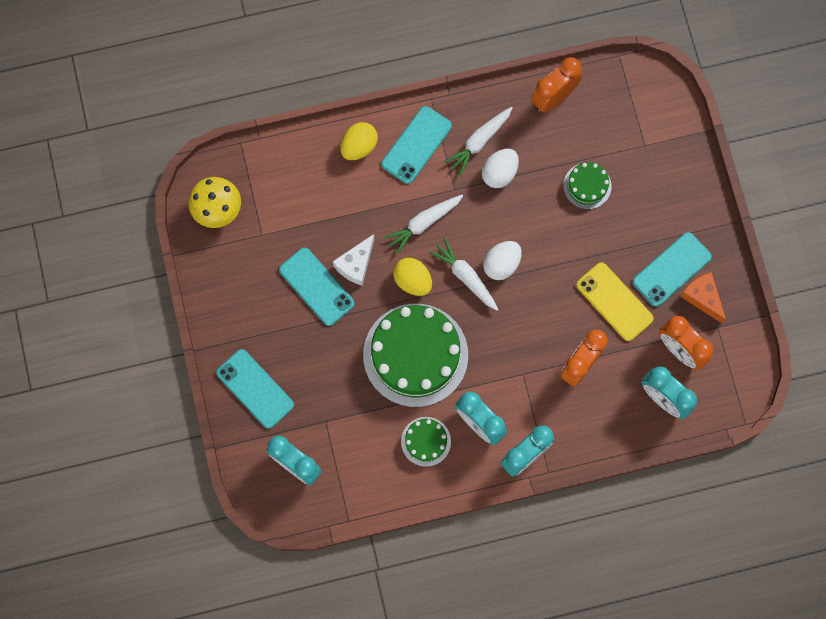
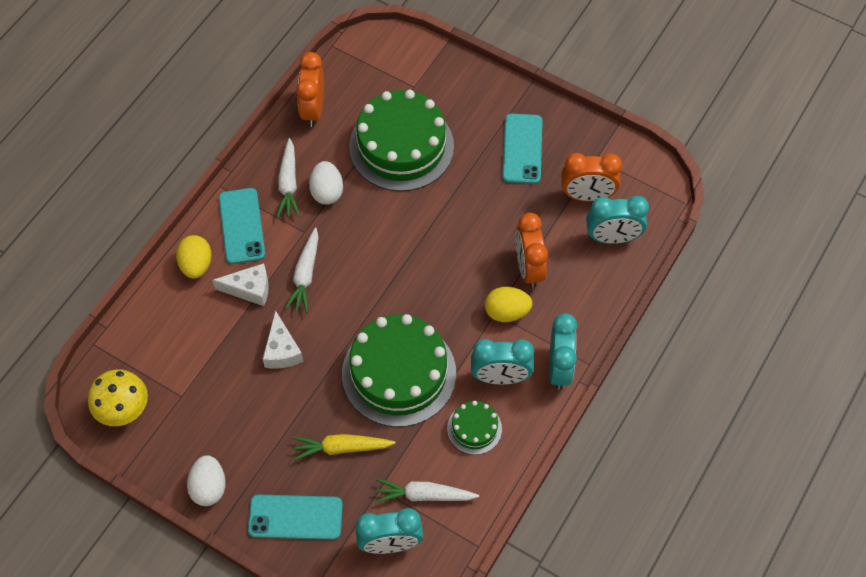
camera: 45 degrees left, 15 degrees down
(316, 286) = (267, 394): turquoise phone -> none
(328, 370) = (341, 448): none -> yellow carrot
(377, 198) = (249, 289): none -> white cheese
(412, 281) = (340, 322): yellow egg -> yellow egg (506, 312)
(465, 276) = (378, 284): white carrot -> white carrot (424, 495)
(501, 264) = (396, 252): white egg -> white egg (209, 487)
(587, 186) = (401, 146): green cake -> green cake, size x2.13
(614, 301) = (506, 205): yellow phone -> none
(702, 297) = (564, 148): orange cheese -> none

